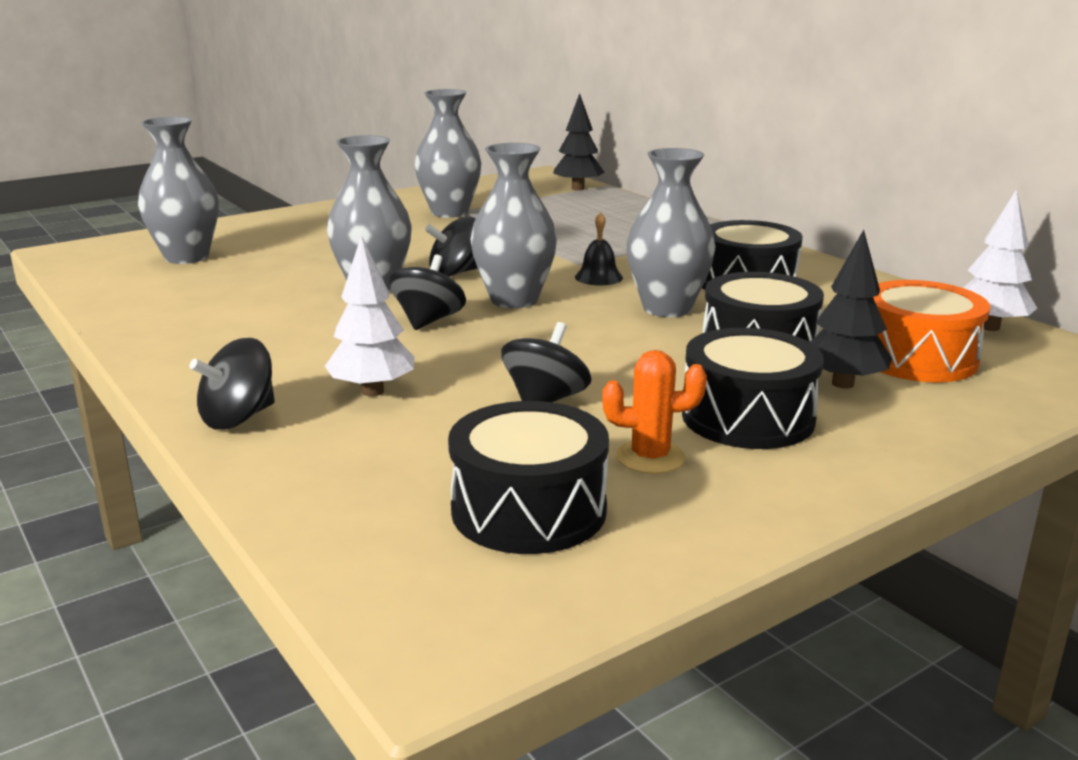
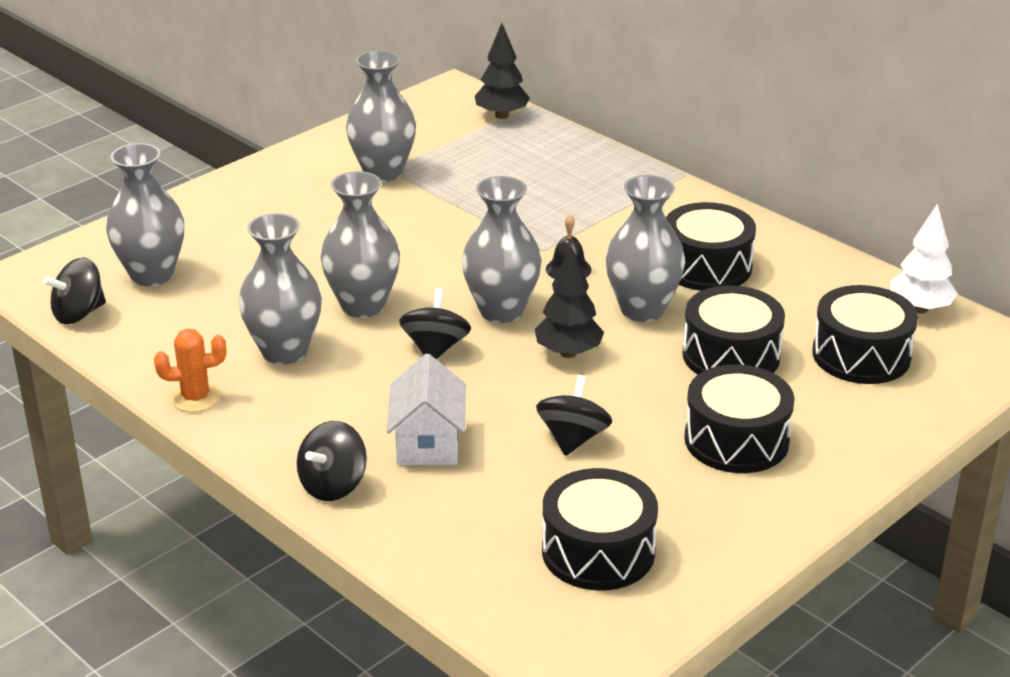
camera: 10 degrees left, 10 degrees up
(270, 312) = (284, 351): none -> grey vase
(373, 391) = (428, 443): white tree -> white house
(455, 273) = (431, 276): black spinning top -> black spinning top (79, 314)
(650, 457) = (671, 491): orange cactus -> orange cactus (196, 398)
(842, 383) = (805, 393): black tree -> black tree (568, 353)
(916, 358) = (861, 355): orange drum -> black drum

